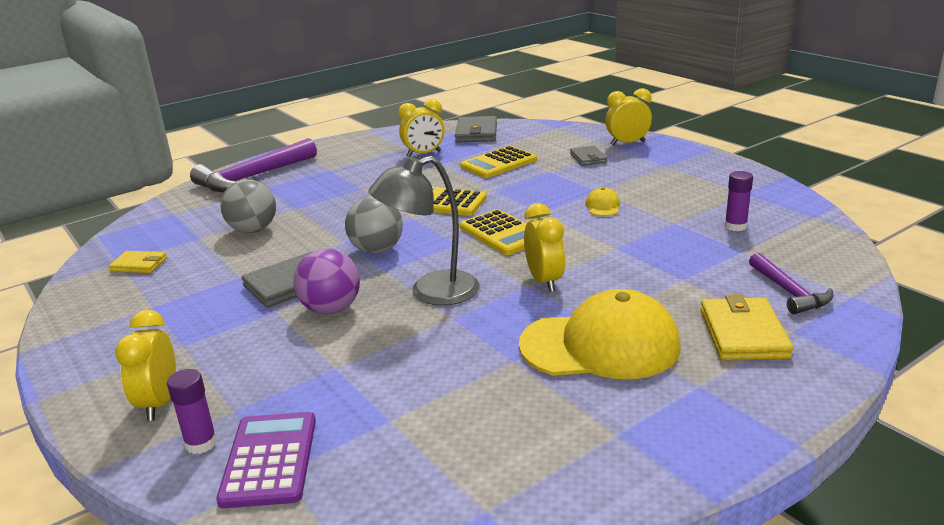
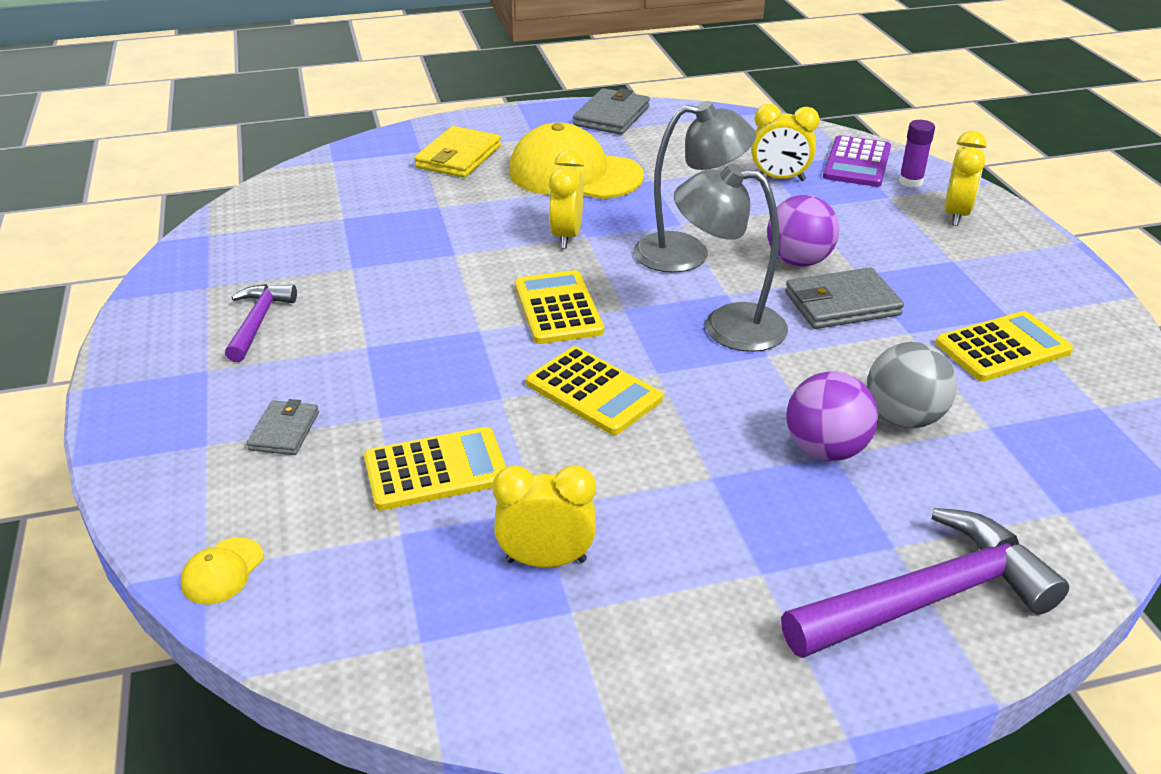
camera: 160 degrees left, 10 degrees up
(139, 265) = (1063, 392): yellow wallet -> none
(169, 282) = (1003, 348): none -> yellow calculator
(301, 209) = (825, 449): none -> purple ball
(377, 250) = (727, 326): grey ball -> grey lamp
(476, 133) = (380, 617): grey wallet -> grey wallet (611, 116)
(603, 206) = (395, 316): yellow cap -> yellow cap (222, 571)
(627, 143) = (171, 452): yellow clock -> yellow clock (779, 178)
(735, 226) = (301, 245): purple glue stick -> none
(788, 292) = (373, 174): purple hammer -> purple hammer (258, 322)

